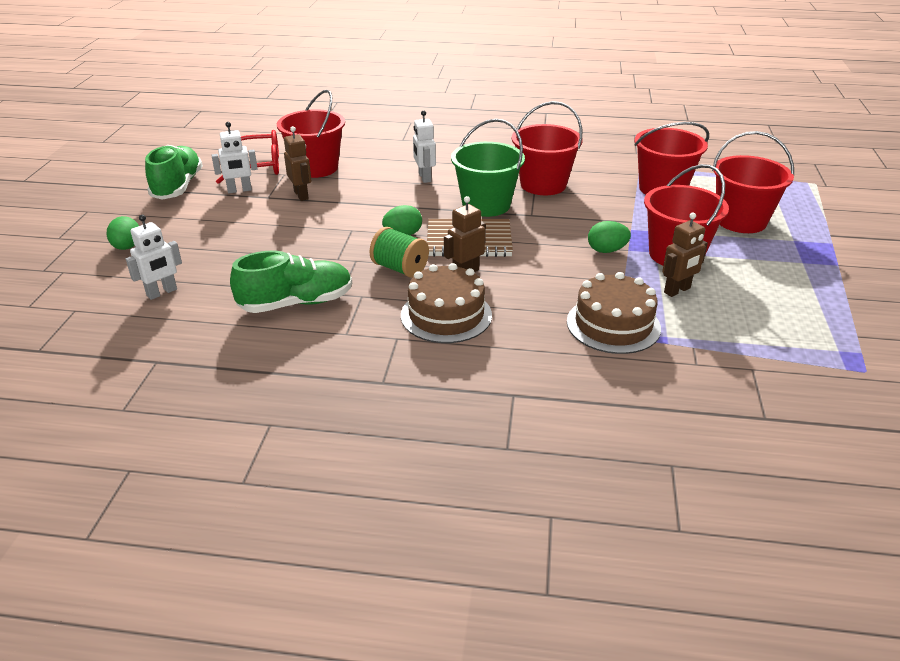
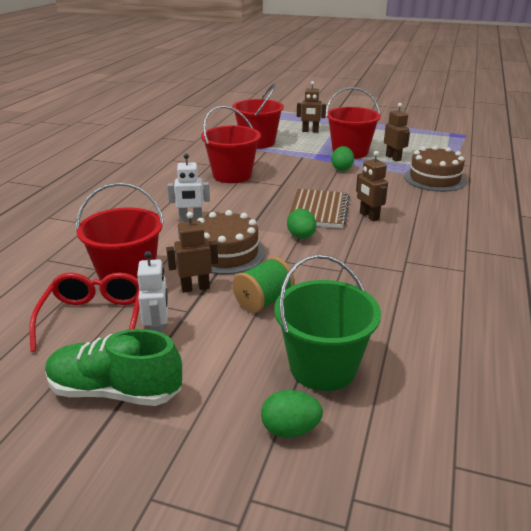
camera: 80 degrees left, 5 degrees down
(162, 292) = (407, 385): white robot -> none
(296, 303) = (421, 293): green shoe -> none
(400, 268) = (361, 241): green spool -> green spool (263, 301)
(446, 315) = (431, 228): brown cake -> brown cake (226, 253)
(486, 205) = (258, 199): green bucket -> green bucket (323, 367)
(740, 221) = (310, 131): red bucket -> brown robot

